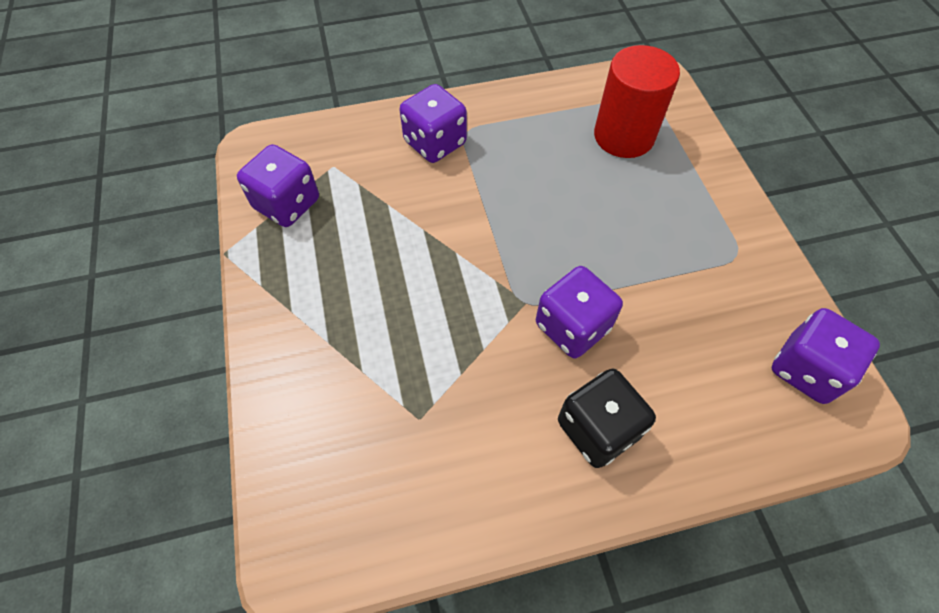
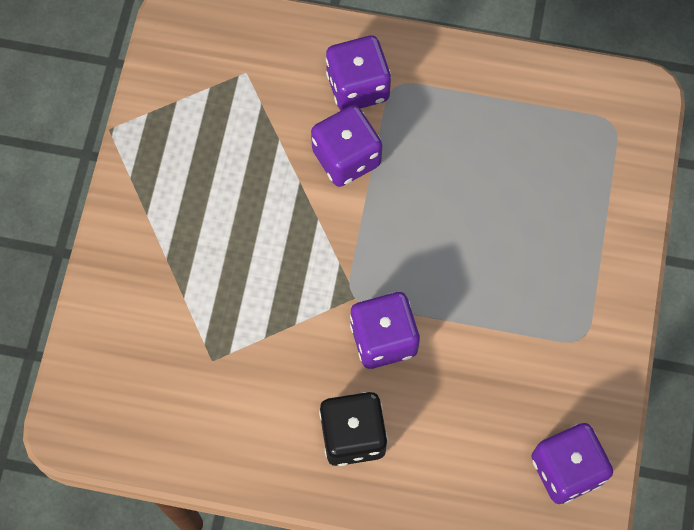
camera: 25 degrees right, 10 degrees up
(287, 204) = (185, 99): purple dice -> purple dice (346, 158)
(624, 136) = (555, 159): red cylinder -> none

